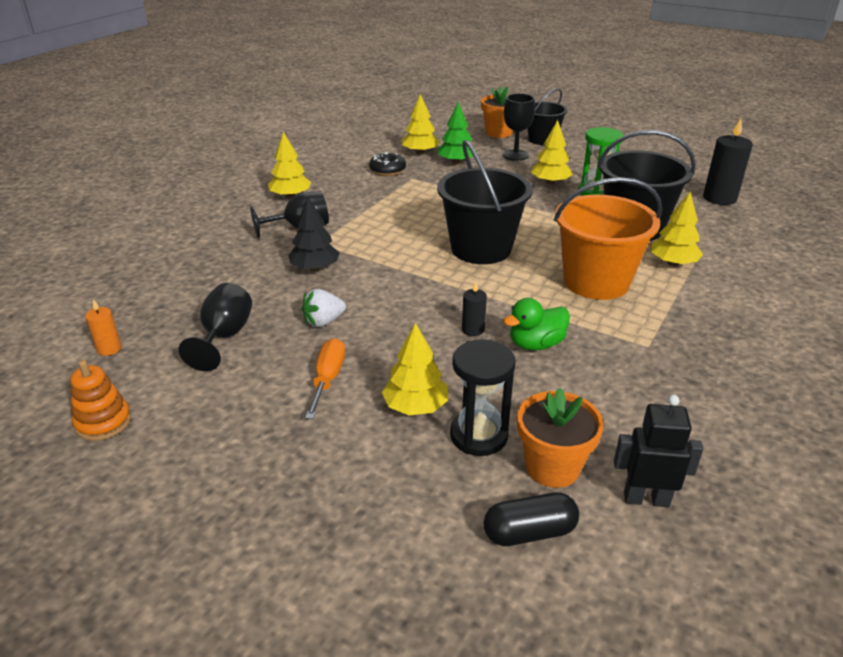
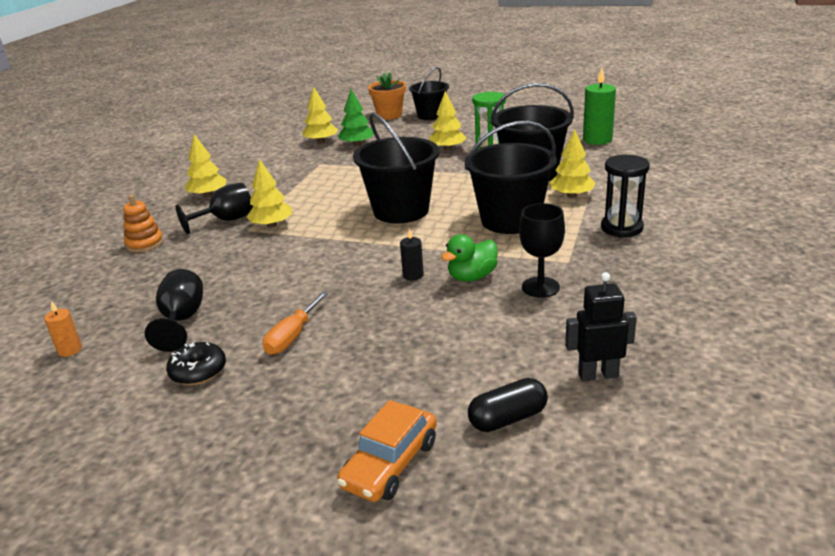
camera: 10 degrees left, 5 degrees down
(103, 422) = (85, 410): orange stacking toy -> orange stacking toy (145, 243)
(315, 268) = (251, 250): black tree -> none
(323, 321) = (273, 292): white strawberry -> none
(328, 379) = (292, 336): orange screwdriver -> orange screwdriver turned 150 degrees counterclockwise
(387, 170) = (295, 160): black donut -> black donut (198, 371)
(387, 560) = (390, 464): none -> orange car
(415, 406) = (380, 343): yellow tree -> yellow tree (271, 225)
(479, 435) = (443, 355): black hourglass -> black hourglass (621, 228)
(515, 155) = (410, 131): black goblet -> black goblet (540, 287)
(552, 467) = (513, 367): orange flower pot -> none
(596, 282) = (510, 220): orange bucket -> black bucket
(719, 198) = (597, 140): black candle -> green candle

